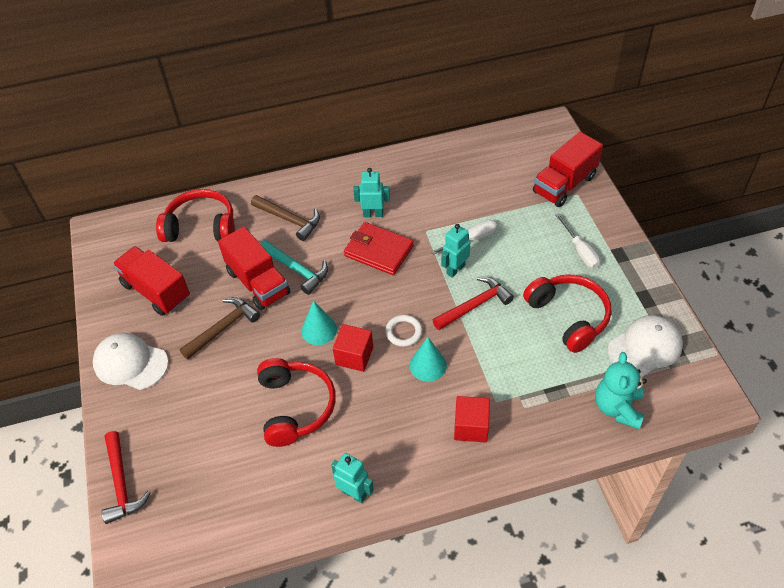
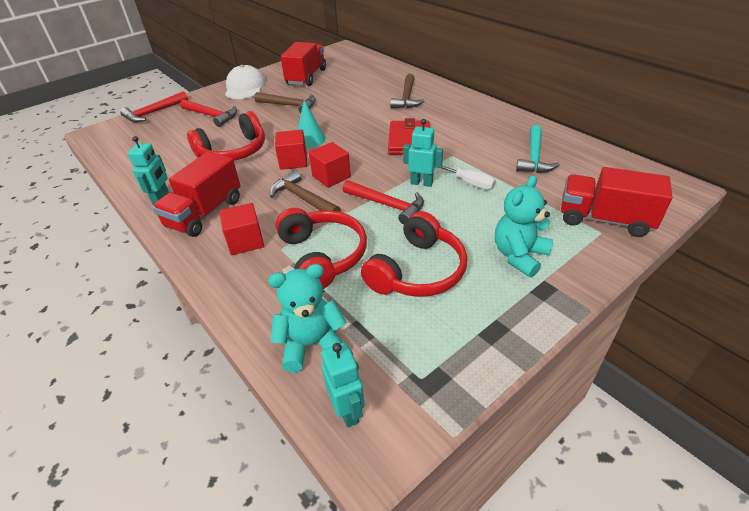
camera: 65 degrees right, 10 degrees down
(187, 415) = (212, 116): none -> red hammer
(201, 227) = (371, 73): red headphones -> red headphones (322, 256)
(258, 283) = (338, 105): red truck -> red truck (205, 213)
(297, 270) = (361, 114): turquoise hammer -> turquoise hammer (534, 157)
(373, 214) = (446, 127): turquoise robot -> turquoise robot (348, 411)
(403, 332) = (331, 176): white ring -> red cube
(428, 365) = (303, 198): turquoise cone -> brown hammer
(580, 250) = (519, 256): white screwdriver -> turquoise teddy bear
(645, 347) = (415, 349): white cap -> none

